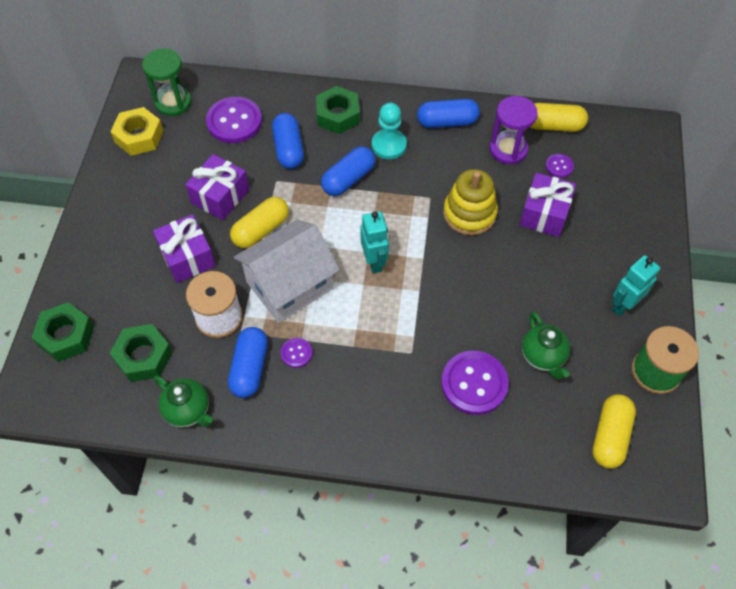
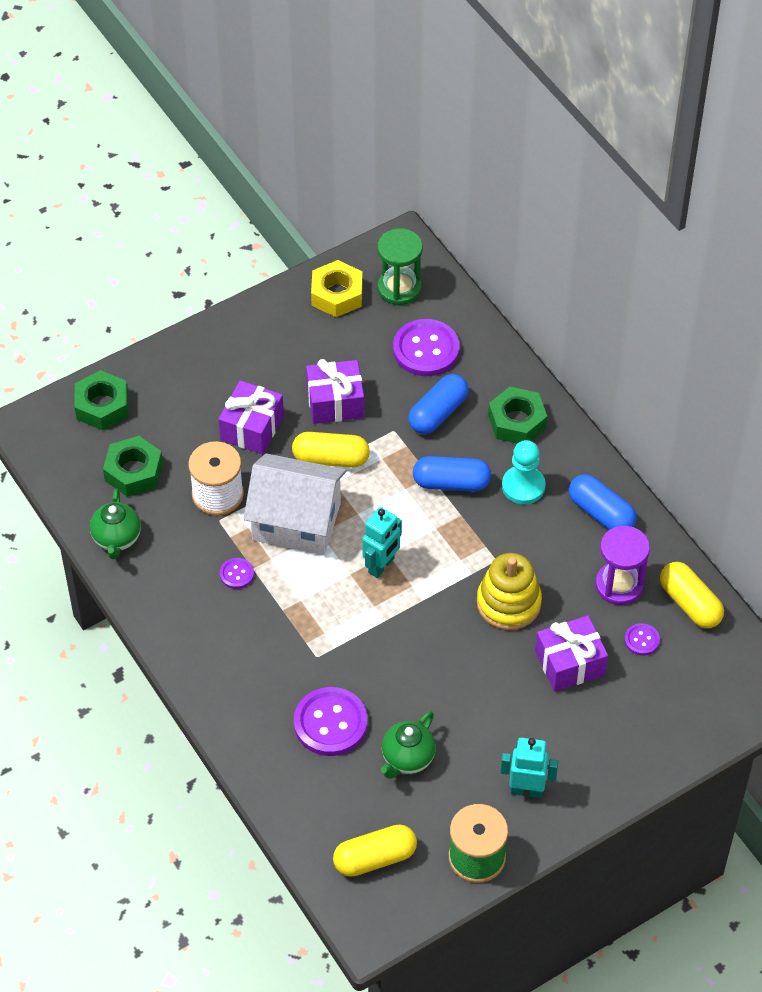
camera: 50 degrees right, 5 degrees down
(249, 368) = (192, 552): blue capsule -> none

